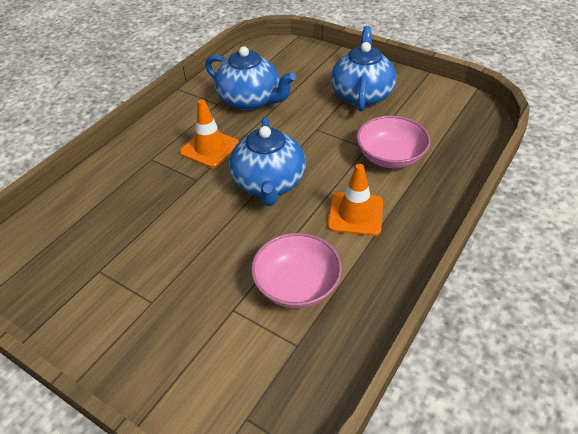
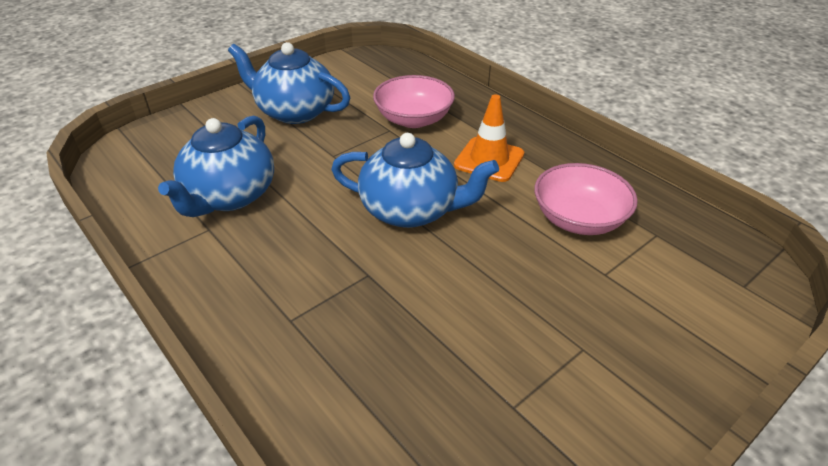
camera: 75 degrees left, 5 degrees down
(209, 148) = (308, 251): orange traffic cone -> none
(250, 100) = (229, 196): blue teapot -> blue teapot turned 150 degrees clockwise

